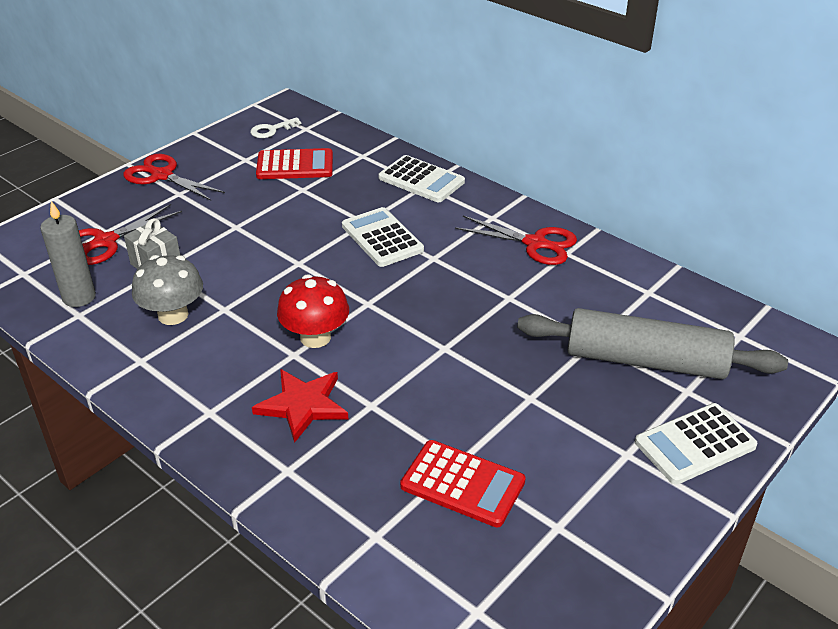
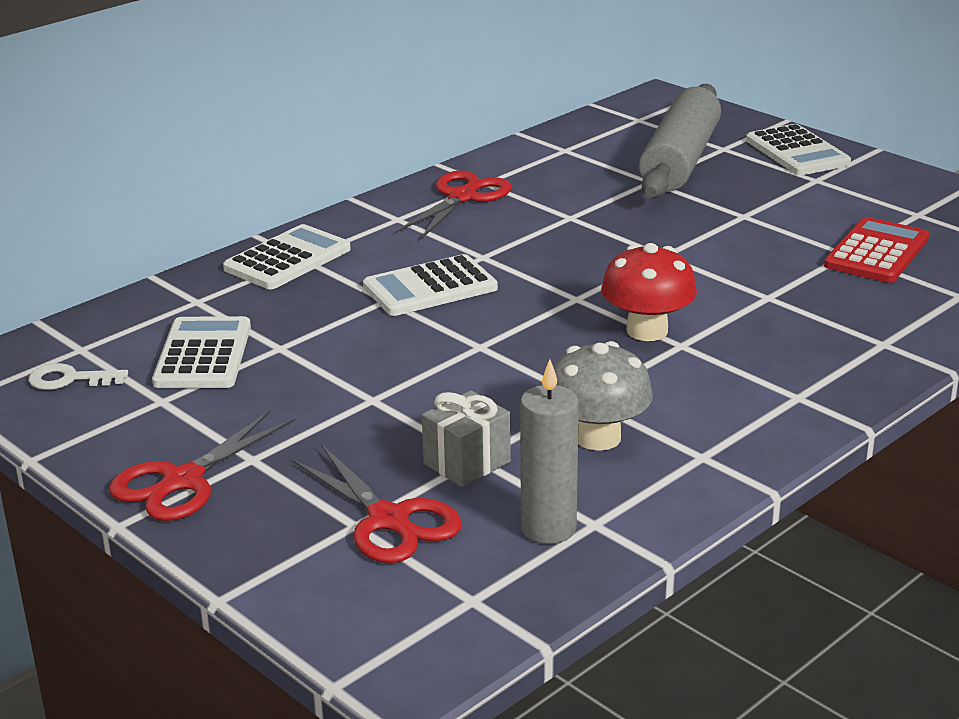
camera: 85 degrees left, 10 degrees down
(271, 130) = (69, 379): white key -> white key turned 120 degrees clockwise
(295, 165) = (203, 355): red calculator -> white calculator
(303, 405) = (775, 336): red star -> none

